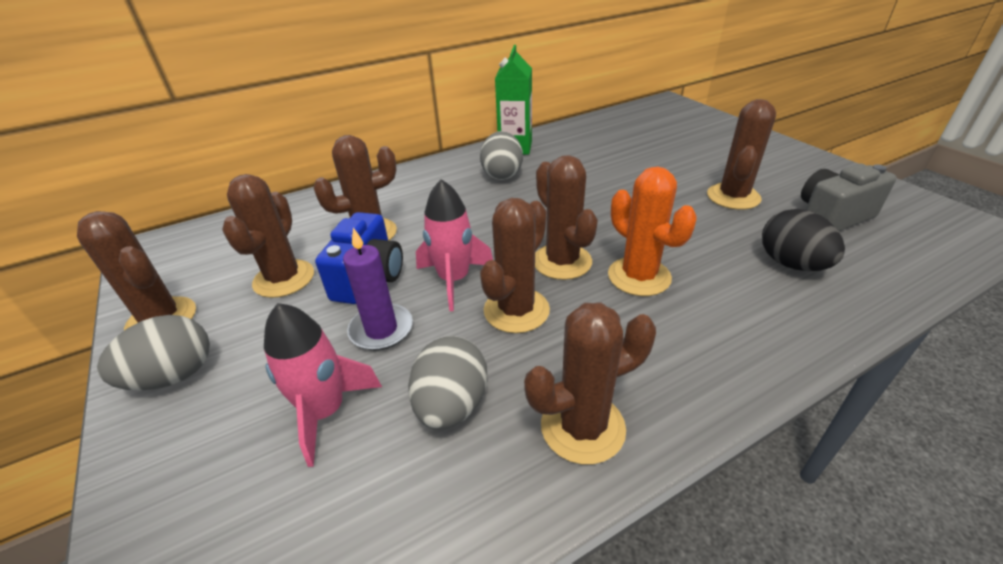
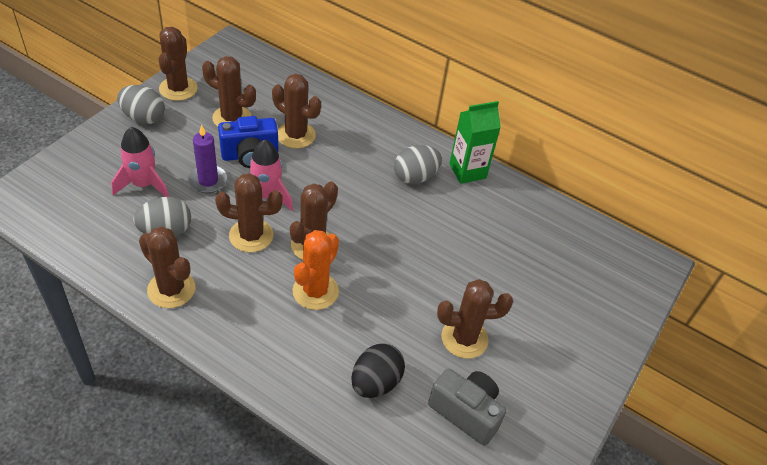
camera: 55 degrees right, 10 degrees up
(284, 279) = (232, 118): brown cactus -> brown cactus turned 45 degrees clockwise

